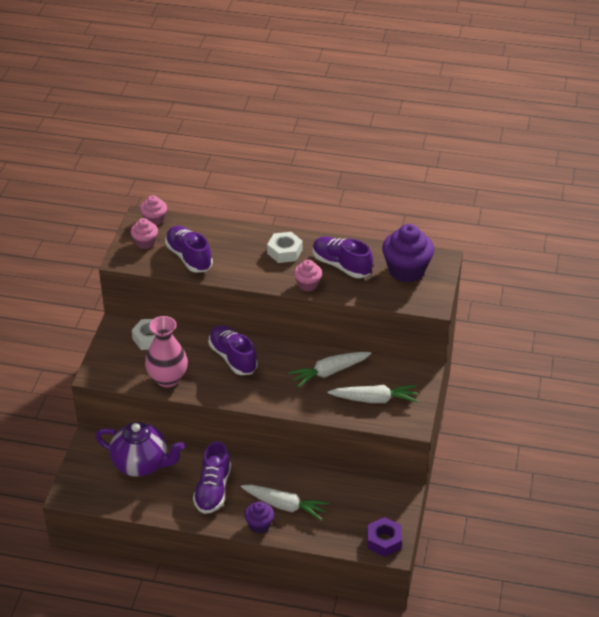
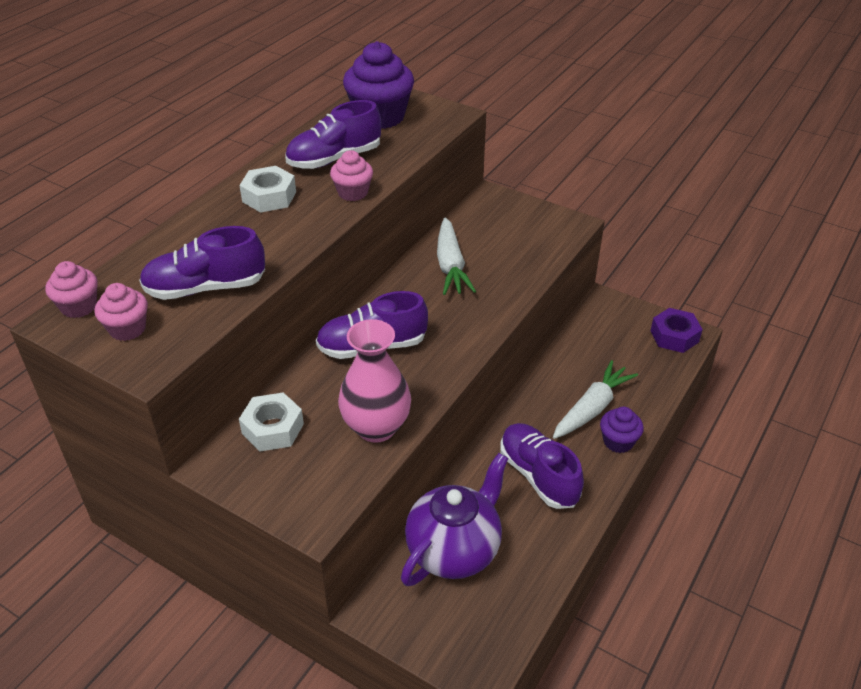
camera: 70 degrees left, 0 degrees up
(213, 490) = (538, 475): purple shoe -> purple shoe turned 150 degrees counterclockwise
(374, 399) = (517, 242): white carrot -> none

